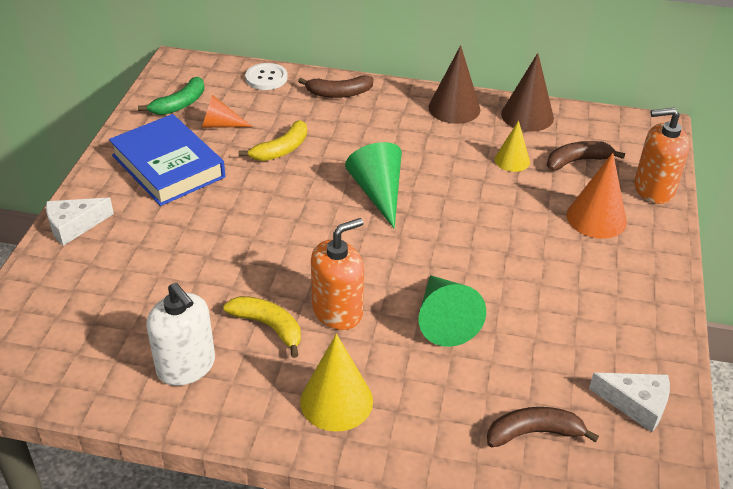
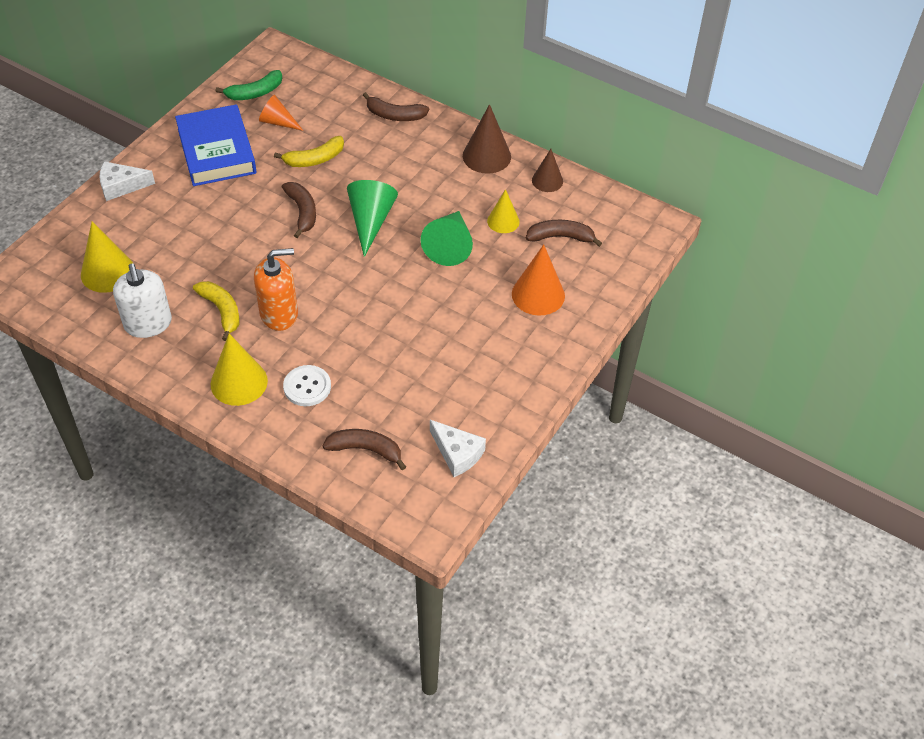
camera: 20 degrees right, 10 degrees up
(104, 321) = (107, 272): none -> yellow cone
(266, 78) = (341, 83): white button -> white button (307, 387)
(299, 202) = (302, 212): none -> brown banana
(444, 319) = (355, 344): green cone -> green cone (449, 245)
(527, 116) = (547, 180): brown cone -> brown cone, size x0.64
(653, 189) = (608, 282): orange soap dispenser -> none

